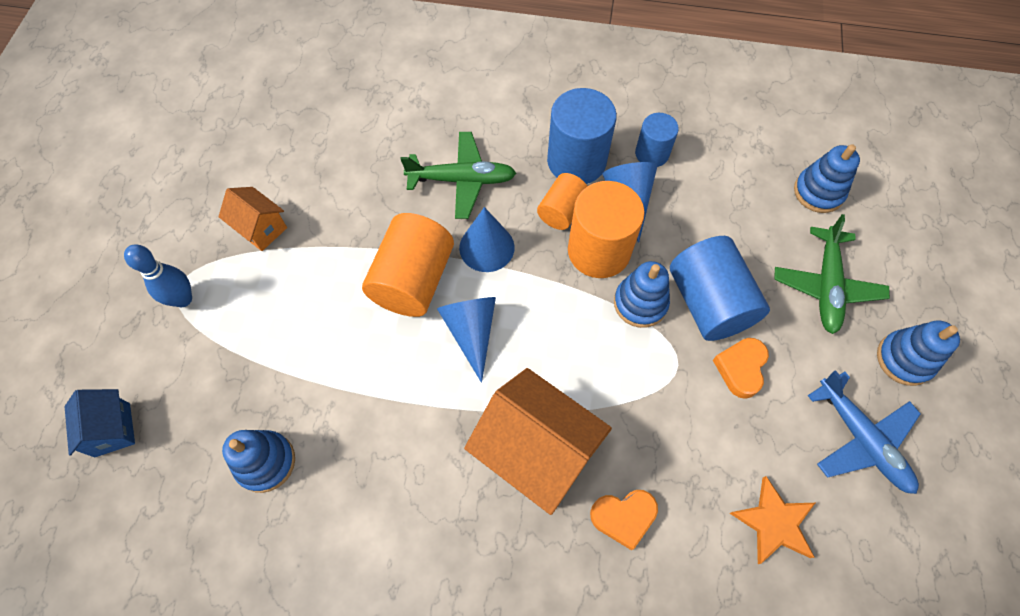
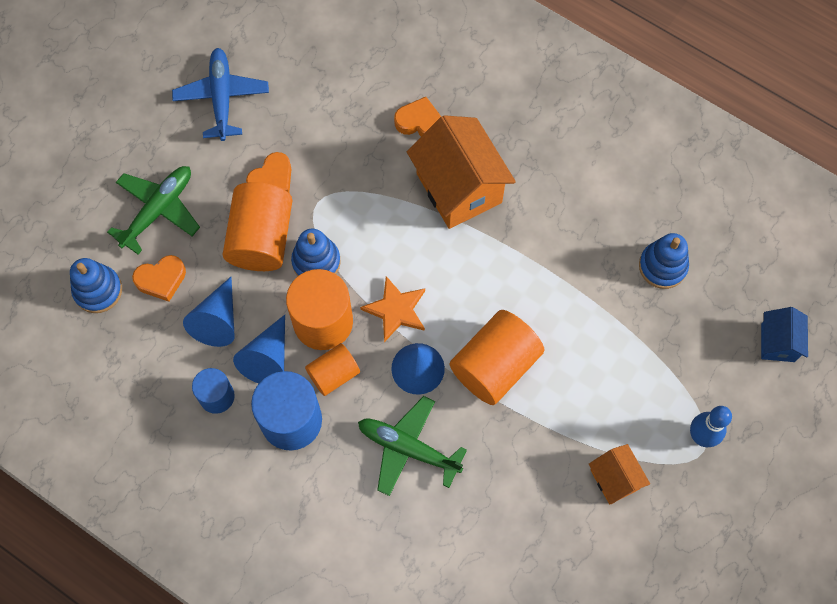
camera: 155 degrees left, 5 degrees up
(471, 332) = (465, 298): blue cone -> blue cone (217, 320)
(709, 302) = (261, 238): blue cylinder -> orange cylinder
(771, 224) = (161, 279): none -> orange heart
(774, 522) = (320, 77): orange star -> orange star (396, 310)
(904, 359) = (145, 133): blue stacking toy -> none

